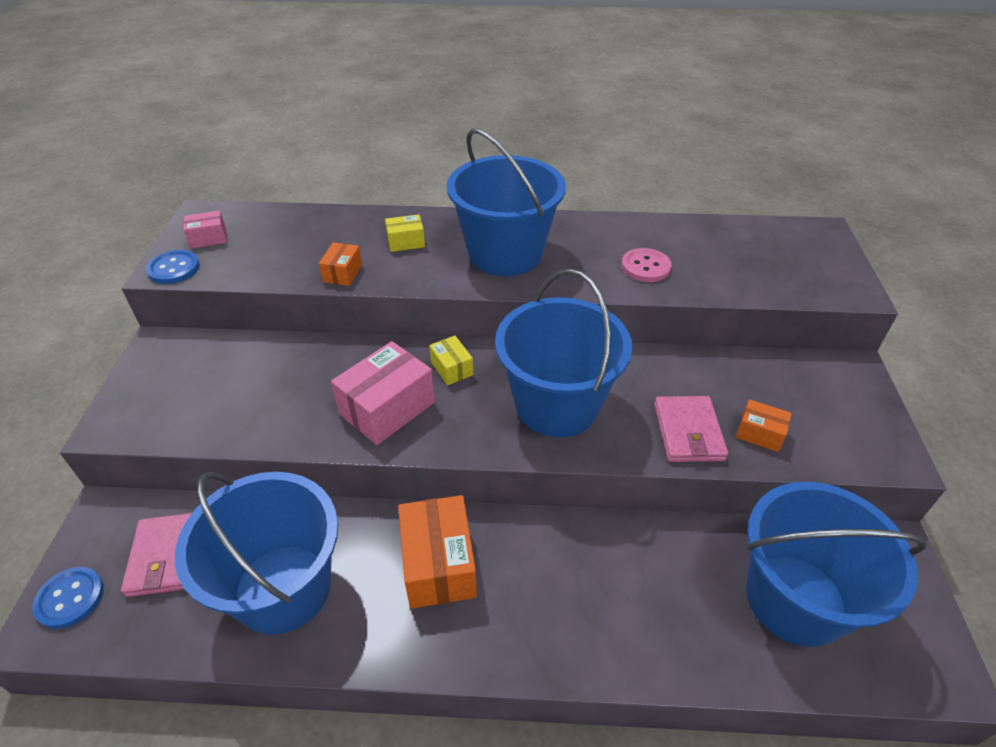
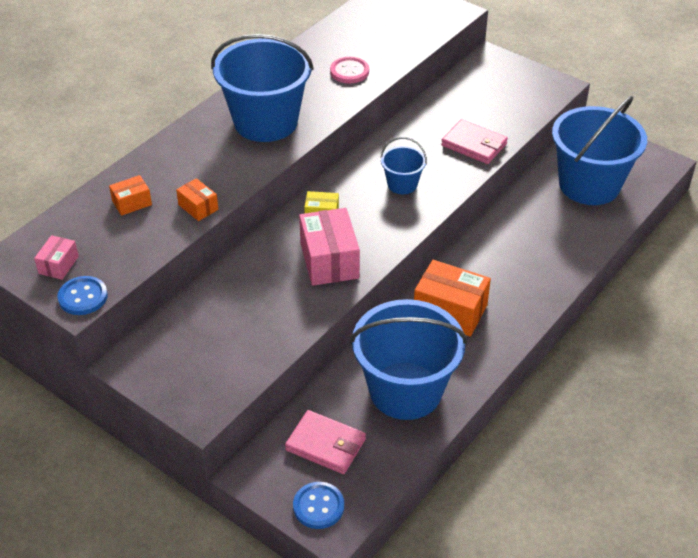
camera: 55 degrees left, 0 degrees up
(406, 242) = (195, 161): yellow box -> none
(557, 405) = (402, 184): blue bucket -> blue bucket, size x0.47
(759, 433) = (500, 120): orange box -> orange box (132, 203)

